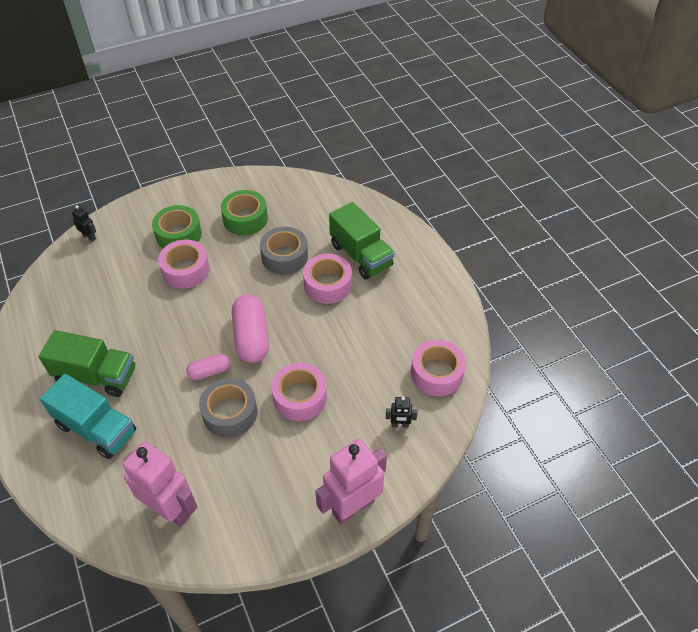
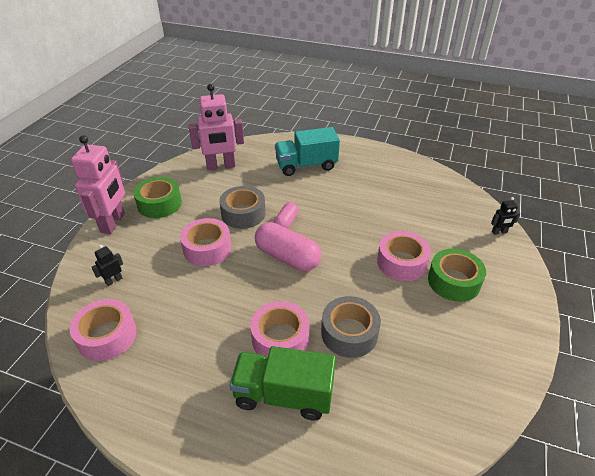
camera: 135 degrees right, 10 degrees down
(96, 376) = (346, 180): green truck -> none
(245, 219) = (434, 339): green tape -> green tape (159, 204)

